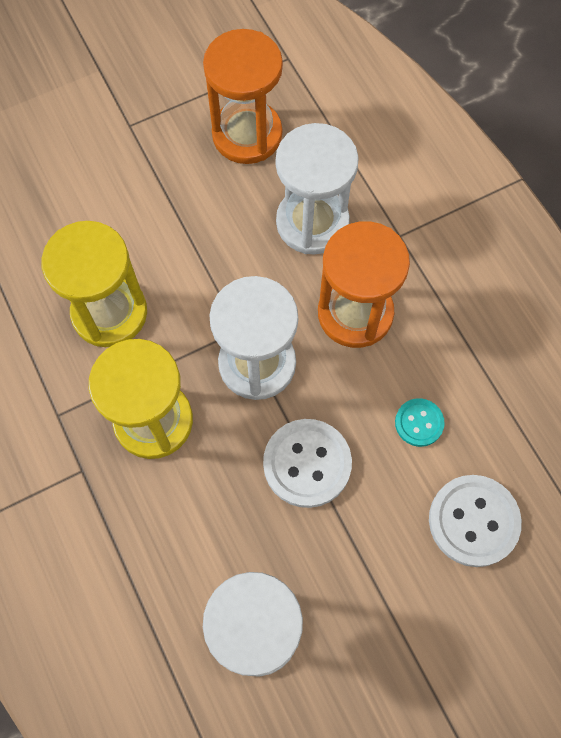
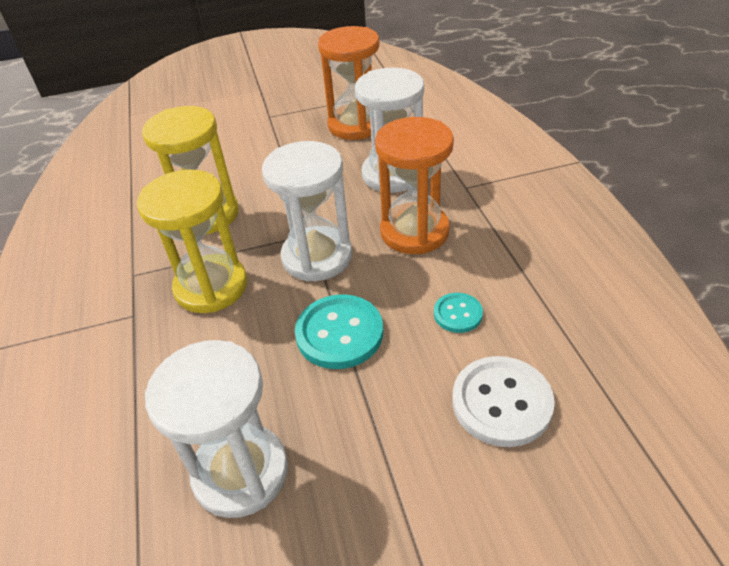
camera: 15 degrees right, 25 degrees down
(307, 464) = (339, 333): white button -> turquoise button

